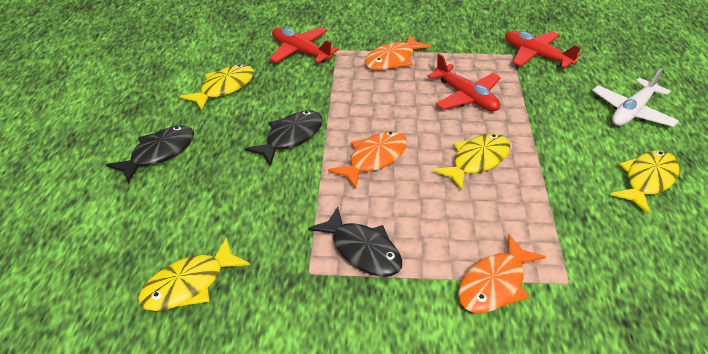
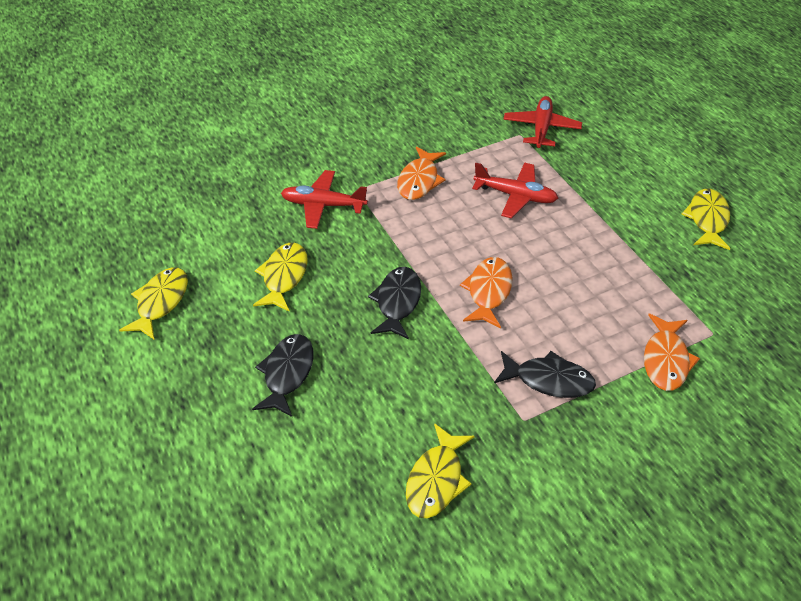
camera: 30 degrees left, 5 degrees up
(477, 161) = (572, 257): yellow fish -> yellow fish (160, 302)
(536, 56) = (541, 128): red plane -> red plane turned 90 degrees clockwise
(632, 111) = (655, 158): white plane -> none

